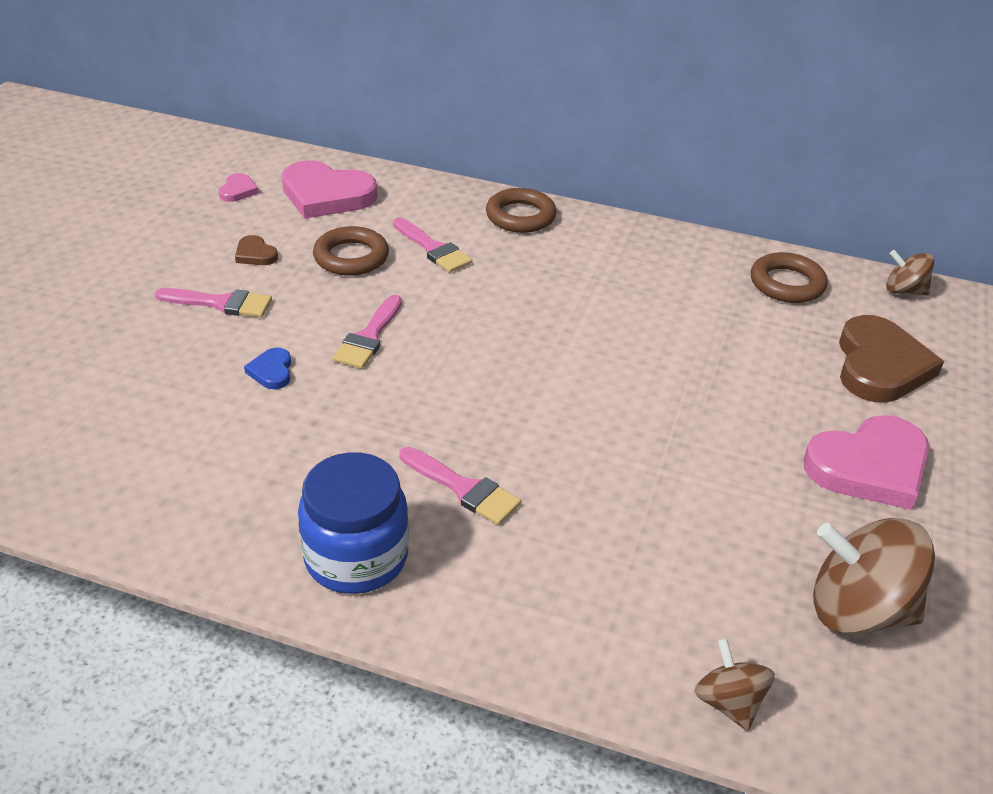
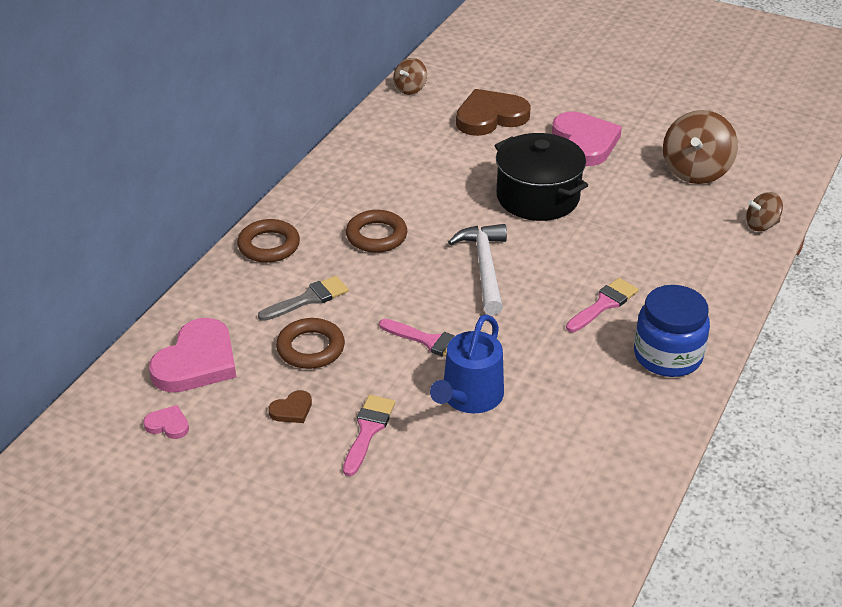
camera: 80 degrees left, 0 degrees up
(271, 371) = (469, 397): blue heart -> blue watering can
(433, 249) = (308, 299): pink brush -> grey brush
(520, 374) = (484, 267): none -> white hammer
(697, 418) = (538, 197): none -> black pot
(787, 284) = (393, 133): brown ring -> brown ring (376, 236)
(880, 365) = (490, 117): brown heart -> brown heart turned 45 degrees counterclockwise

